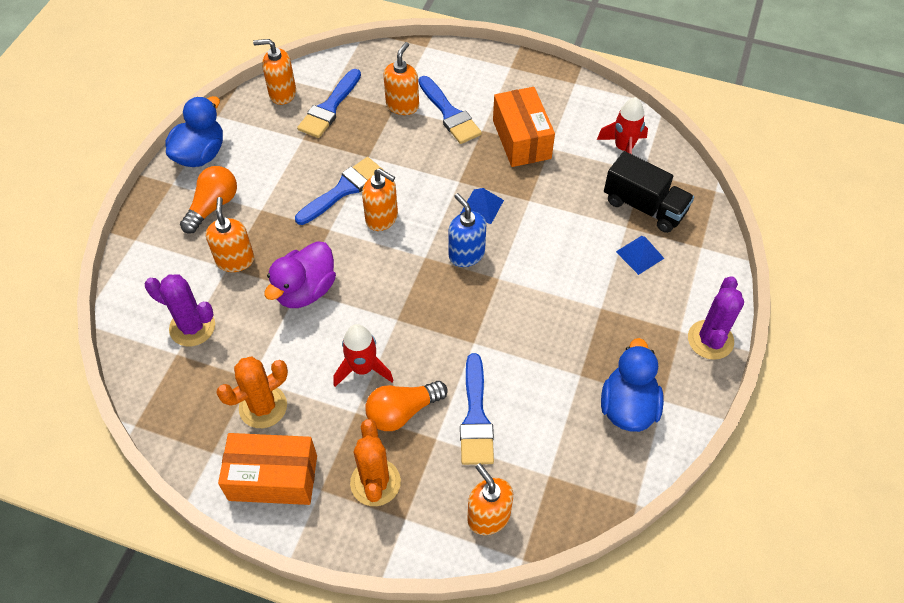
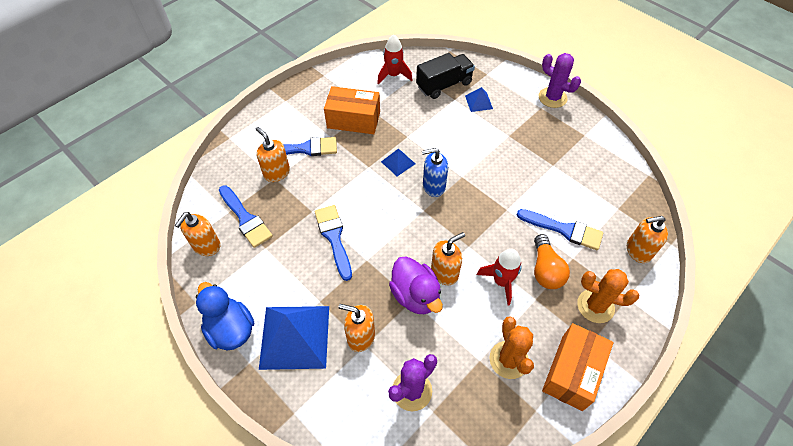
camera: 65 degrees left, 0 degrees up
(213, 206) = (294, 336): orange light bulb -> blue pyramid
(382, 218) = (375, 223): orange soap dispenser -> orange soap dispenser (445, 272)
(628, 406) = (583, 152): blue duck -> none

